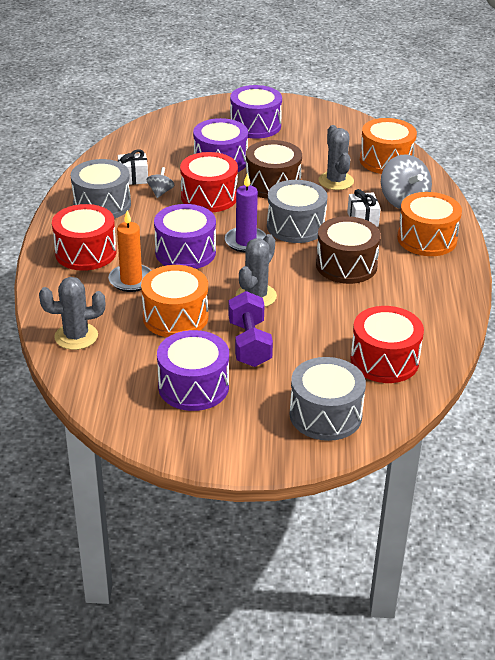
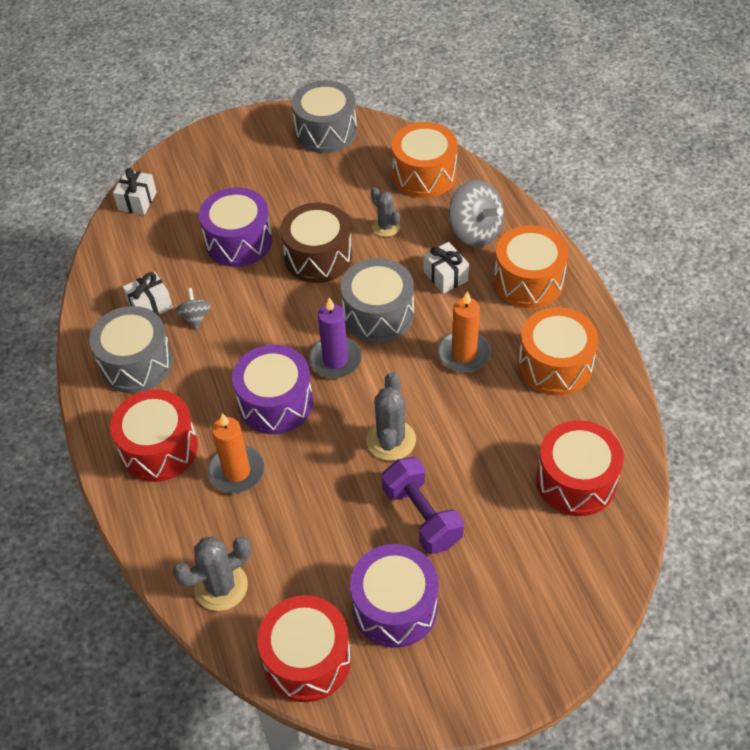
camera: 20 degrees left, 15 degrees up
(163, 122) = (137, 201): none -> white gift
(175, 317) = (318, 509): orange drum -> orange drum (555, 365)
(209, 197) = (256, 304): red drum -> red drum (307, 659)
(255, 126) = (249, 169): purple drum -> none
(325, 415) = (556, 587): grey drum -> grey drum (326, 131)
(336, 181) = (386, 227): grey cactus -> grey cactus, size x0.65
(346, 265) = (464, 354): brown drum -> orange candle

